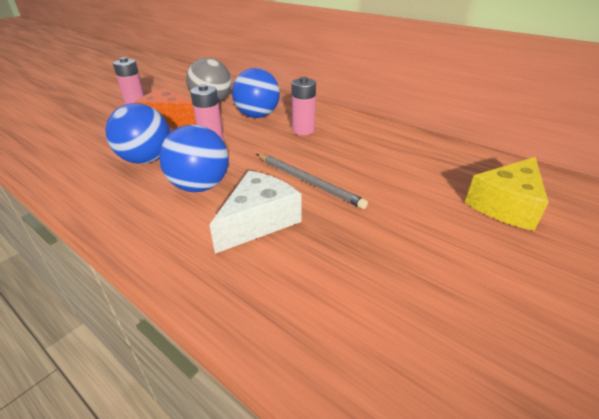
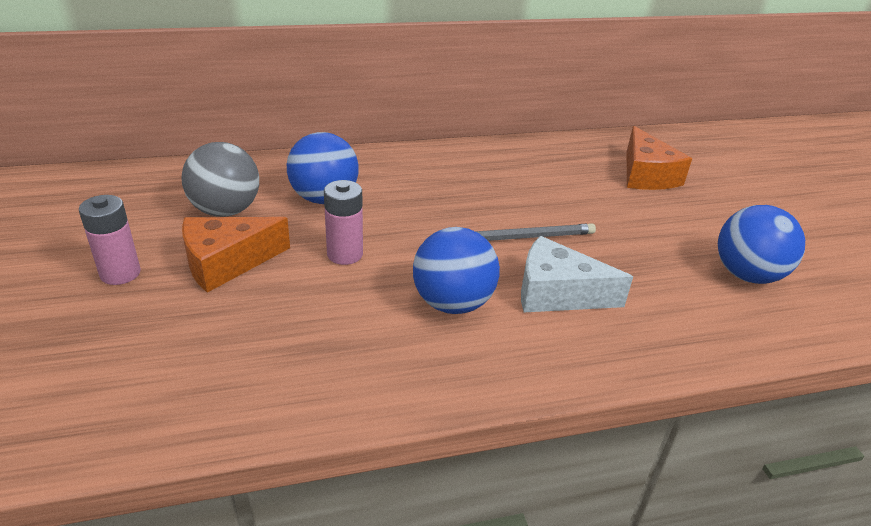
camera: 55 degrees left, 0 degrees up
(146, 160) = (334, 320): blue ball -> blue ball (747, 275)
(258, 221) = (557, 293): white cheese -> white cheese turned 60 degrees counterclockwise
(303, 130) = (407, 190): pink battery -> none
(506, 205) = (646, 175): yellow cheese -> orange cheese

